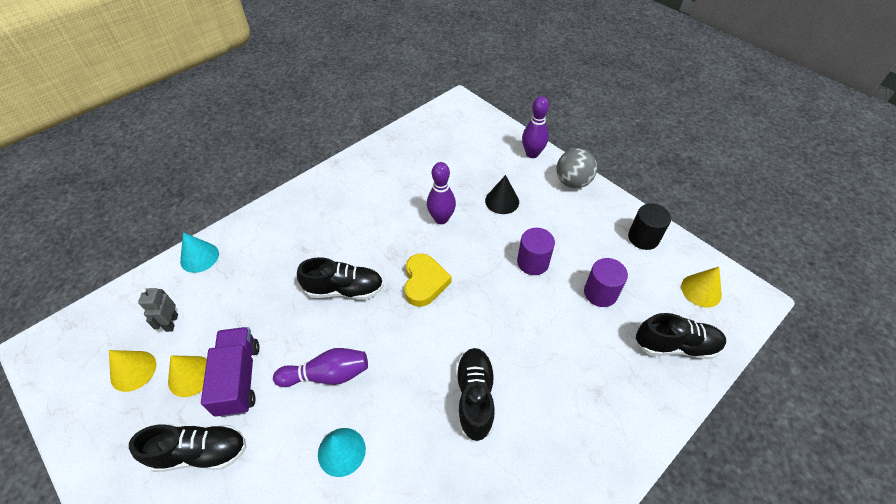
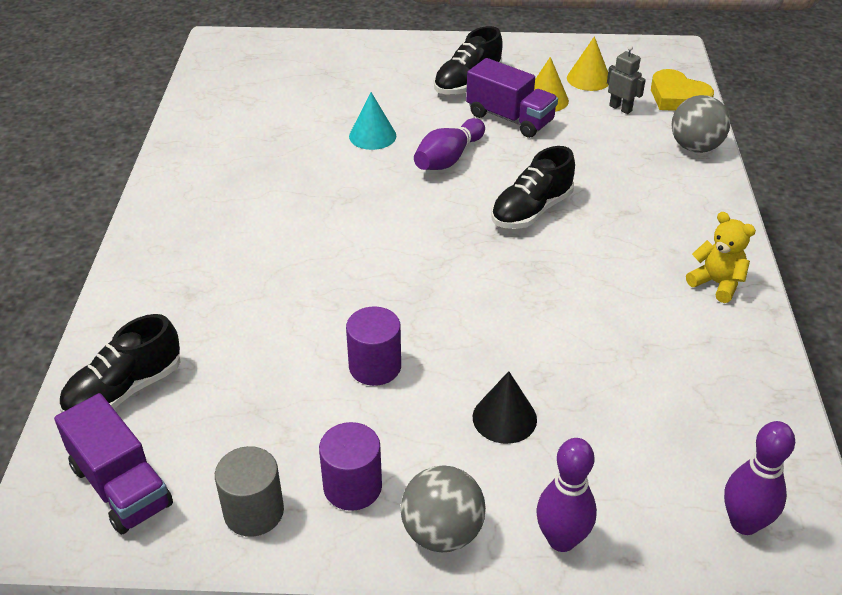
camera: 135 degrees right, 10 degrees down
(199, 257) = (695, 147): turquoise cone -> grey ball
(334, 186) = (716, 283): none -> yellow teddy bear
(424, 282) = (467, 266): yellow heart -> yellow heart (677, 97)
(441, 219) = (544, 338): purple bowling pin -> purple bowling pin (744, 523)
(474, 397) = (305, 220): black shoe -> none
(600, 293) = (259, 388): purple cylinder -> purple cylinder (352, 487)
(643, 238) = (254, 512): black cylinder -> grey cylinder
(701, 290) = (121, 486): yellow cone -> purple truck

